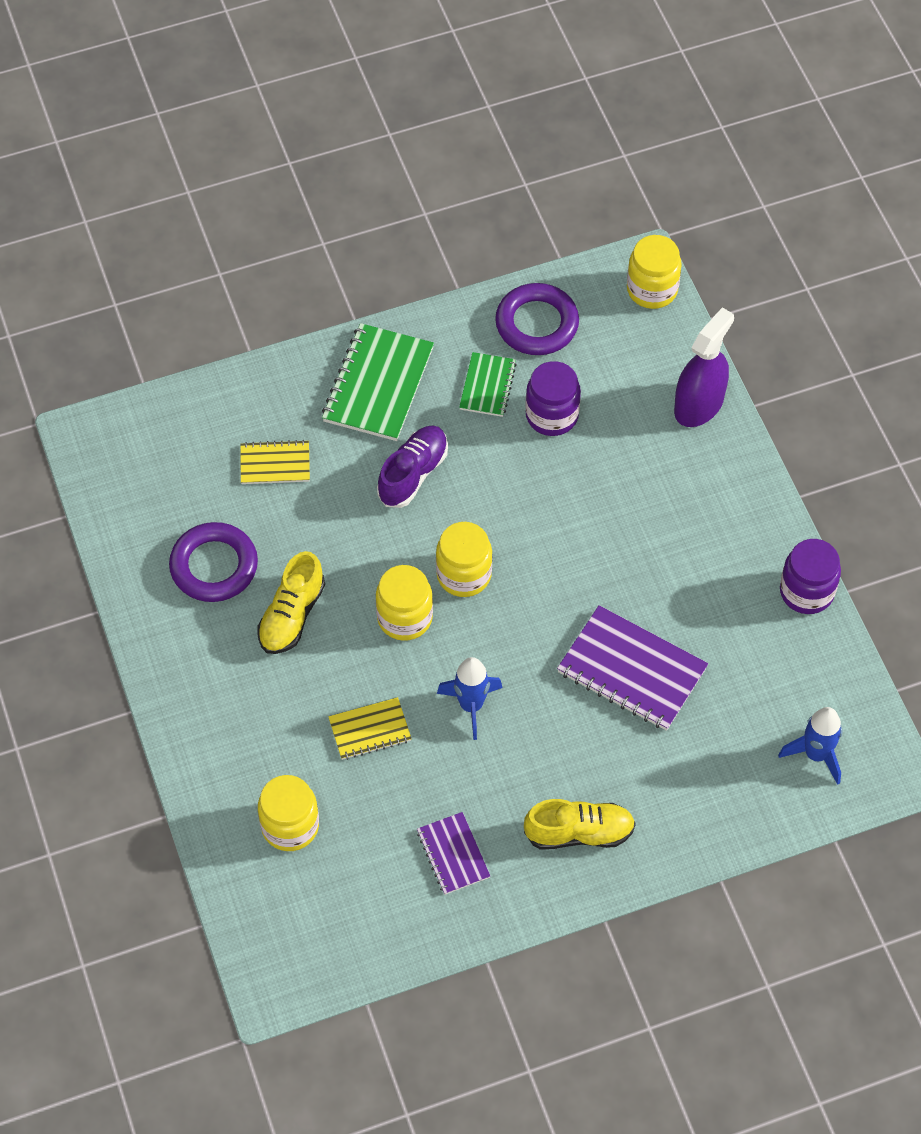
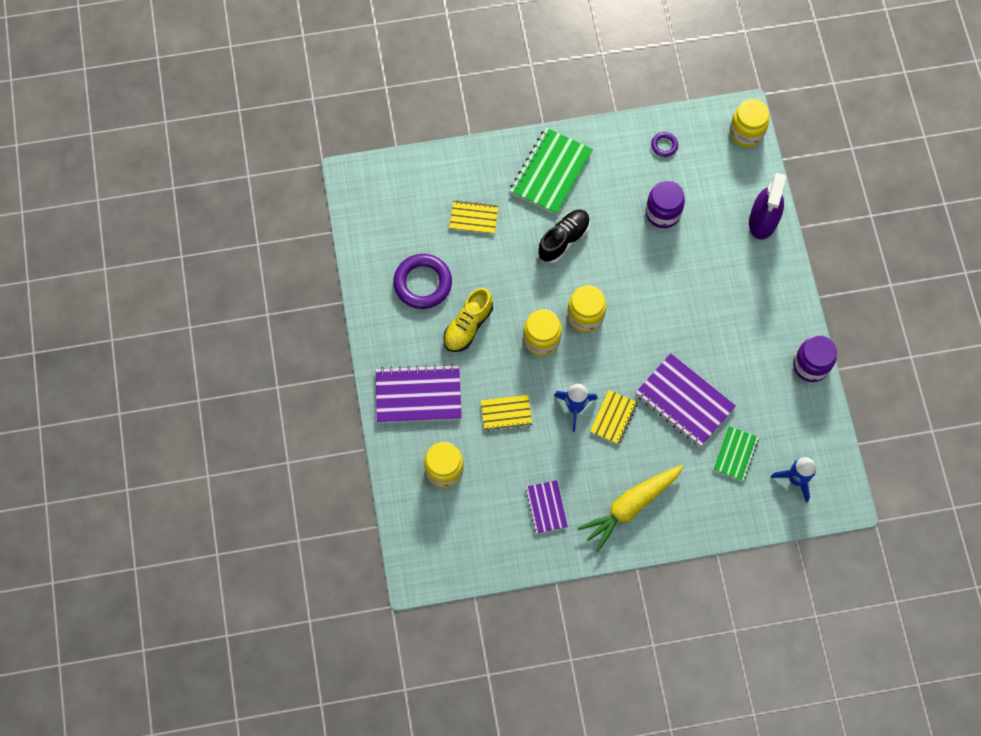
camera: 10 degrees right, 10 degrees up
(233, 725) = (418, 395): none -> purple notebook
(413, 474) = (563, 240): purple shoe -> black shoe
(487, 386) = (623, 185): green notebook -> green notebook (735, 454)
(531, 710) = (613, 418): none -> yellow notebook
(537, 324) = (664, 145): purple ring -> purple ring, size x0.48
(579, 833) = (630, 506): yellow shoe -> yellow carrot
(699, 404) = (763, 221): purple spray bottle -> purple spray bottle turned 150 degrees clockwise

